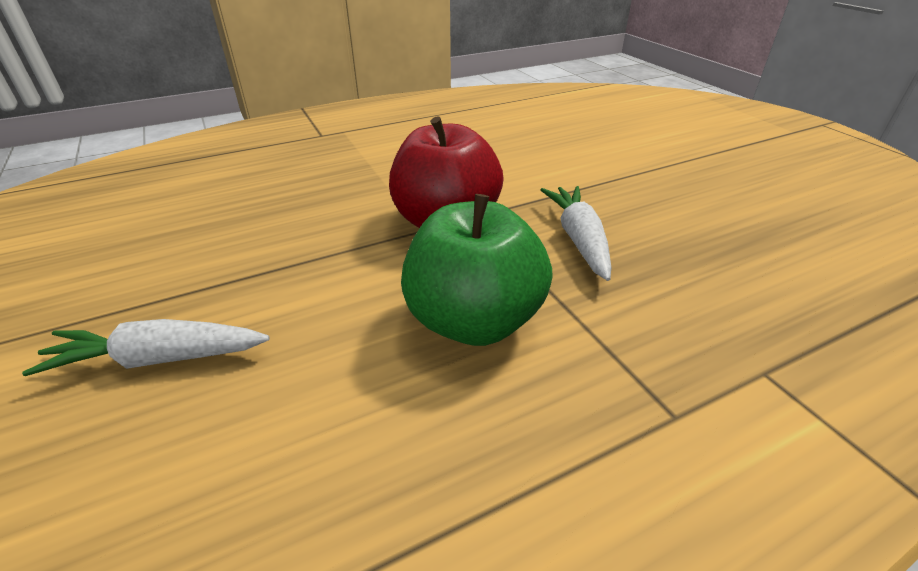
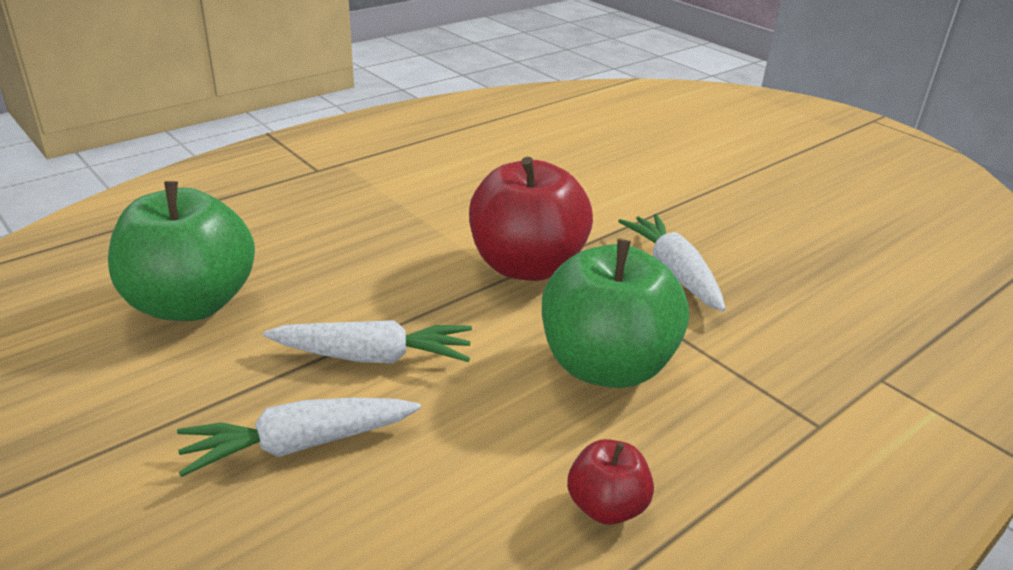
camera: 15 degrees left, 5 degrees down
(161, 226) = (191, 304): none -> green apple
(271, 286) = (373, 357): none -> white carrot
(402, 474) = (606, 506): none -> red apple

